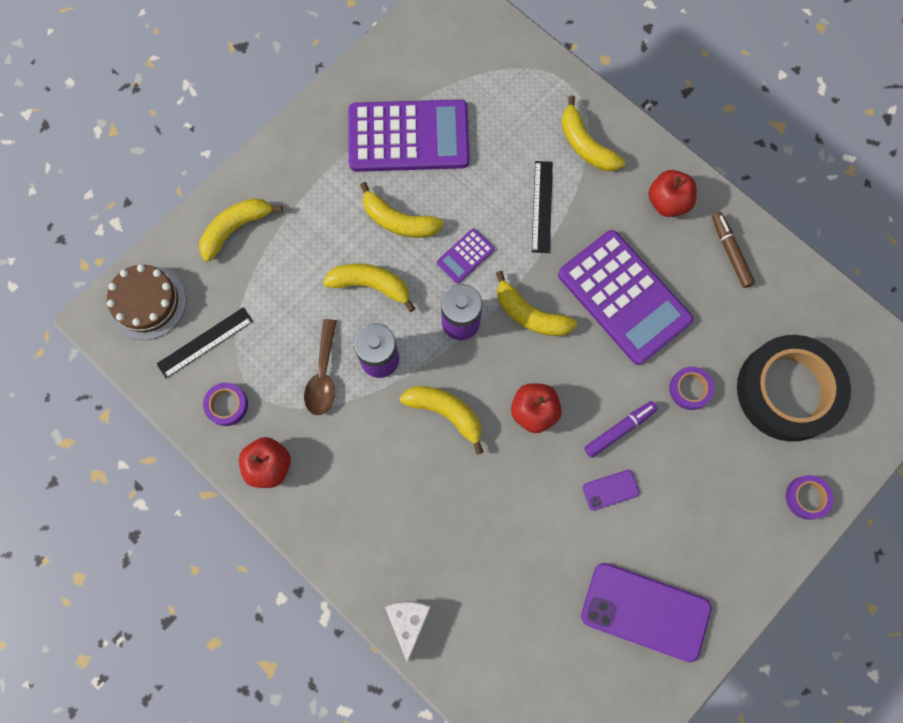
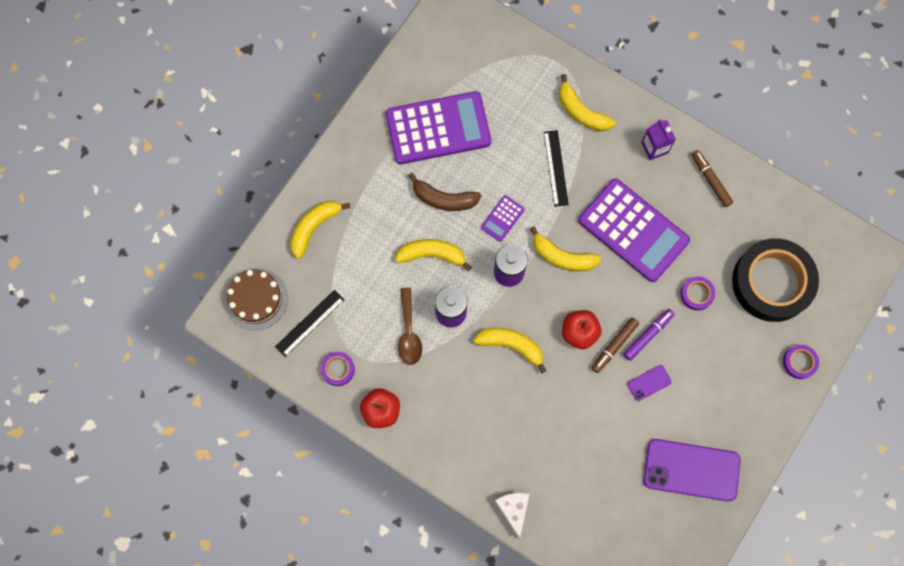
camera: 10 degrees left, 0 degrees up
(399, 221) = (444, 199): yellow banana -> brown banana
(575, 436) = (614, 346): none -> brown marker
(668, 202) = (654, 147): red apple -> purple carton

